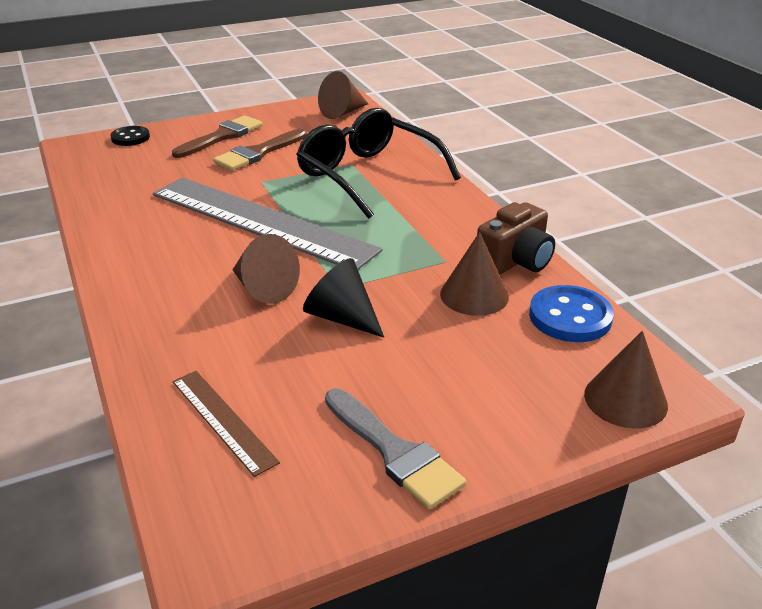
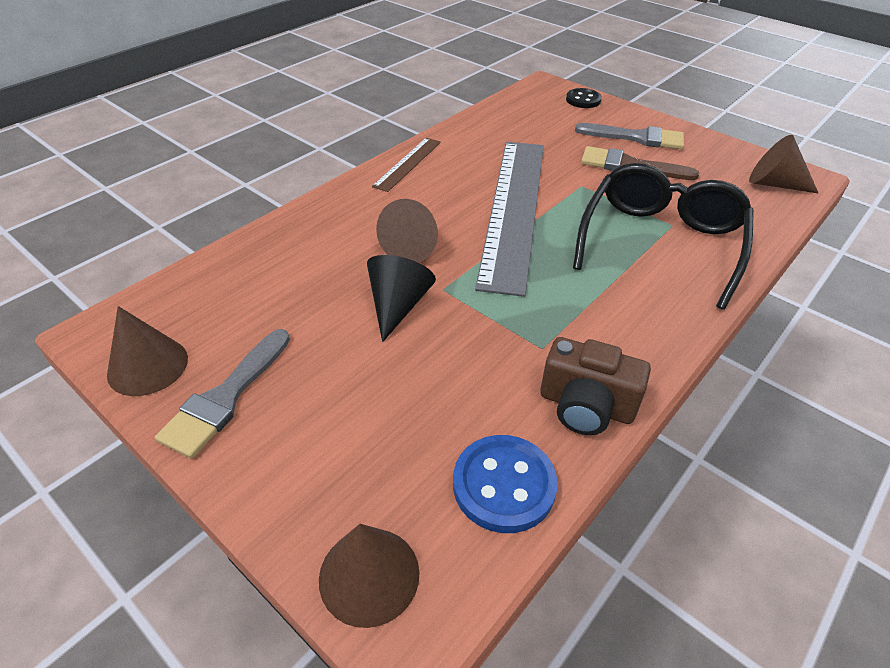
camera: 65 degrees right, 10 degrees up
(222, 136) = (636, 137): brown brush -> grey brush
(223, 420) = (235, 287): brown ruler -> brown ruler (408, 163)
(474, 295) = (493, 388): brown cone -> brown cone (147, 366)

